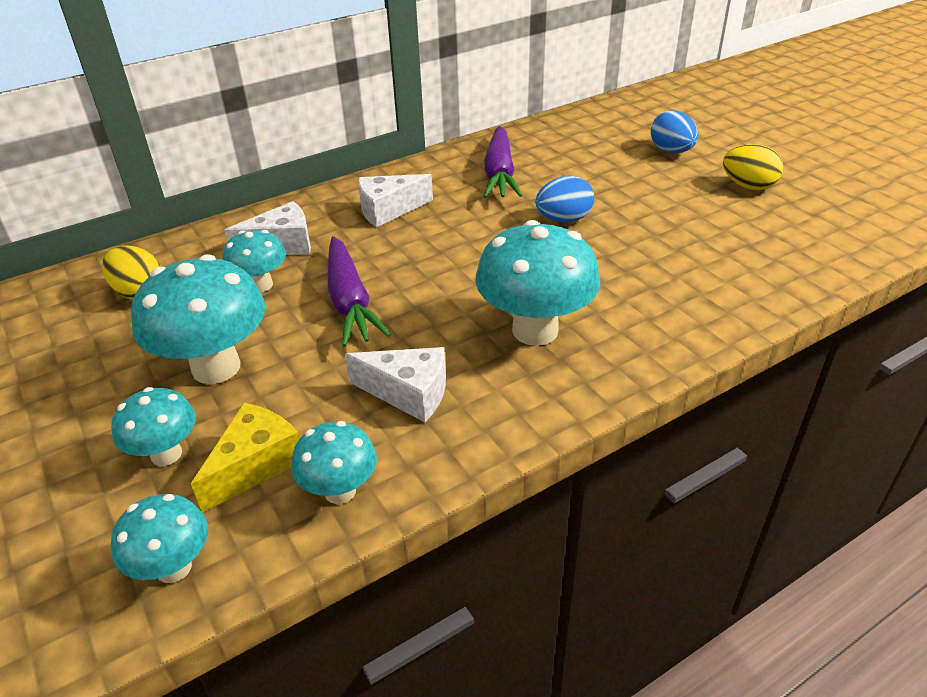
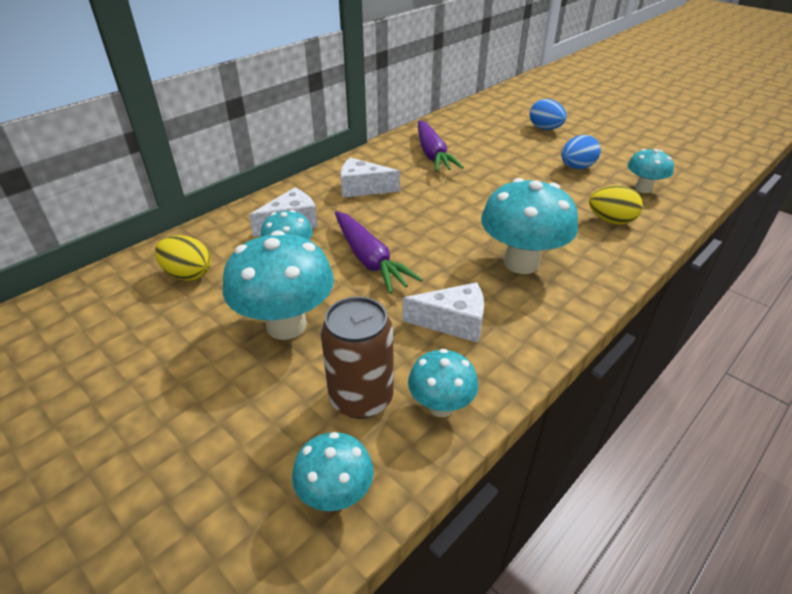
camera: 15 degrees left, 0 degrees up
(166, 454) = (280, 402): turquoise mushroom -> turquoise mushroom (643, 189)
(256, 465) = (361, 398): yellow cheese -> brown can
(388, 210) = (363, 188): white cheese -> white cheese turned 45 degrees clockwise
(563, 219) = (497, 182): blue egg -> blue egg (576, 167)
(748, 186) = (609, 147): yellow egg -> yellow egg (611, 221)

